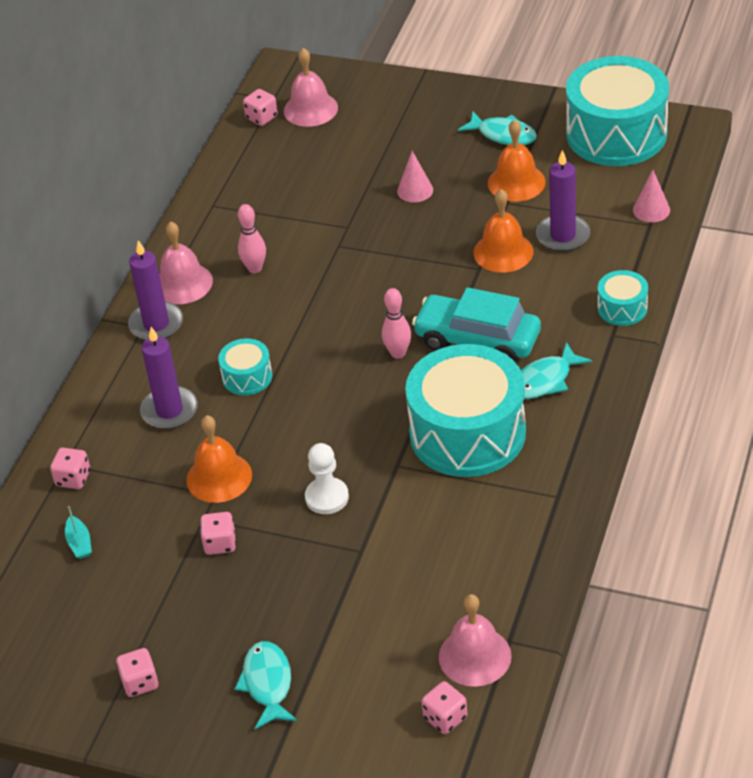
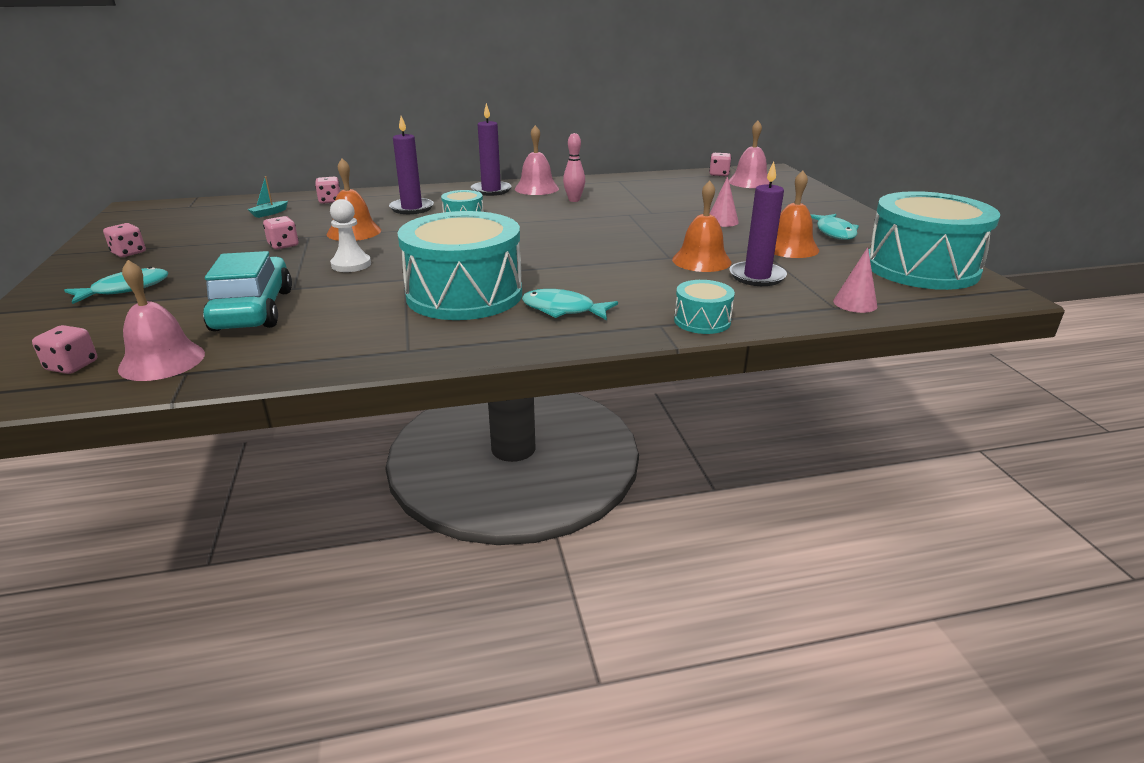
camera: 55 degrees right, 15 degrees down
(398, 353) = (536, 253): pink bowling pin -> none
(477, 340) = (583, 274): turquoise car -> turquoise car (253, 310)

